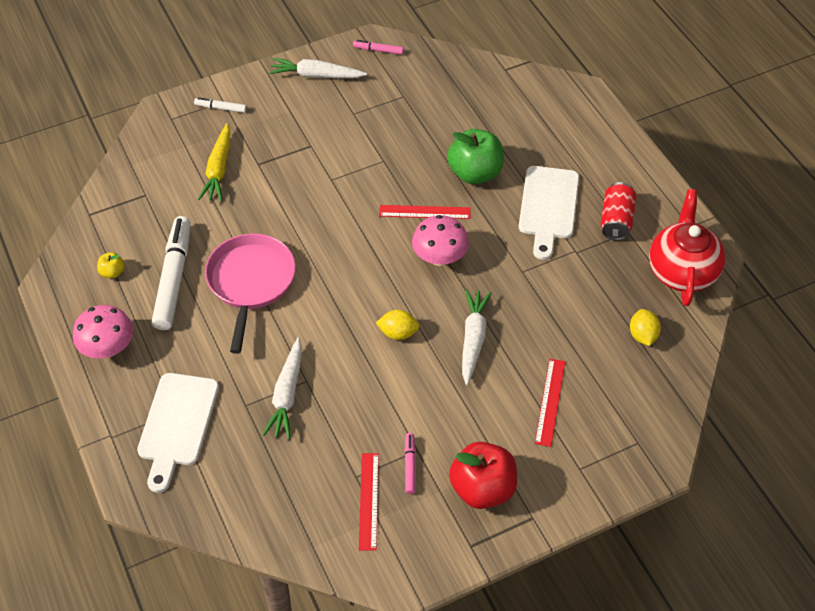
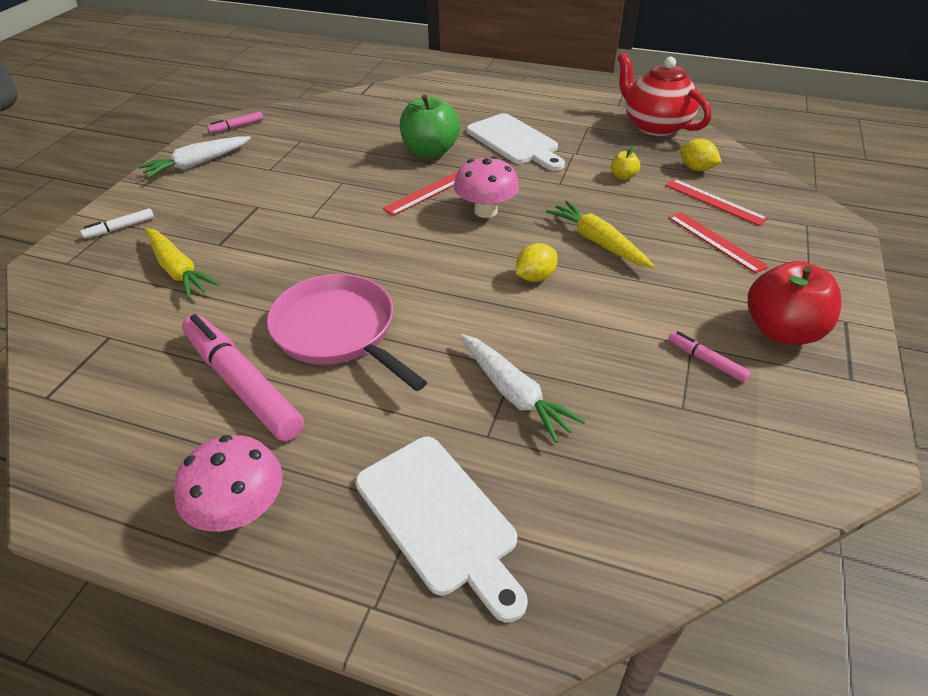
camera: 45 degrees left, 10 degrees down
(112, 272) = (150, 430): yellow apple -> yellow apple (623, 176)
(173, 279) = (243, 385): white marker -> pink marker
(368, 501) = (725, 417): red ruler -> red ruler (714, 202)
(473, 339) = (597, 242): white carrot -> yellow carrot
(616, 220) = (570, 125): red can -> none

